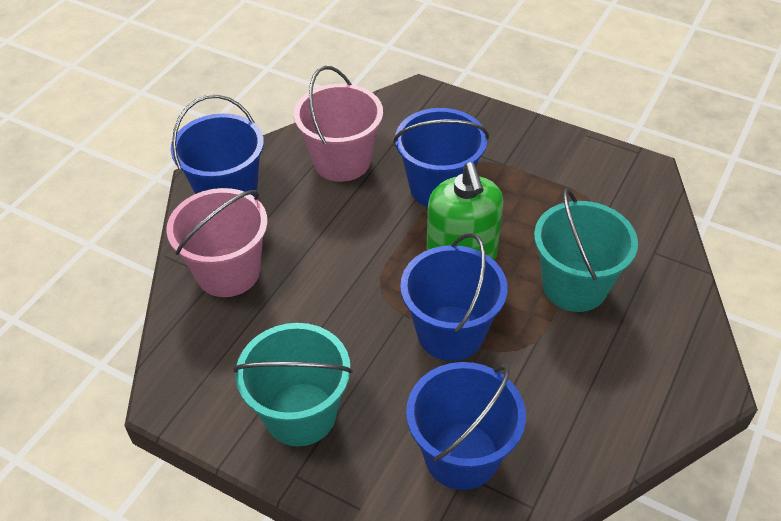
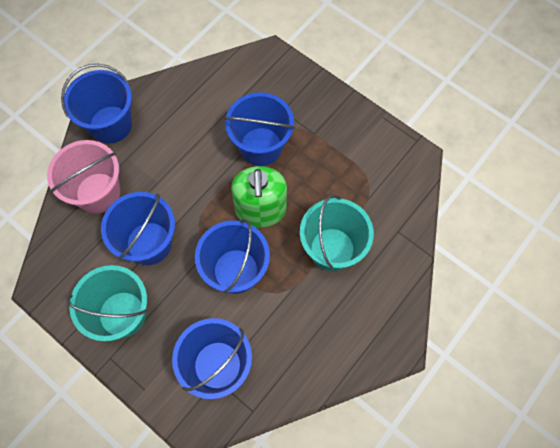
camera: 10 degrees right, 20 degrees up
(316, 320) = (149, 243): none -> blue bucket
(342, 161) = (197, 110): pink bucket -> none

